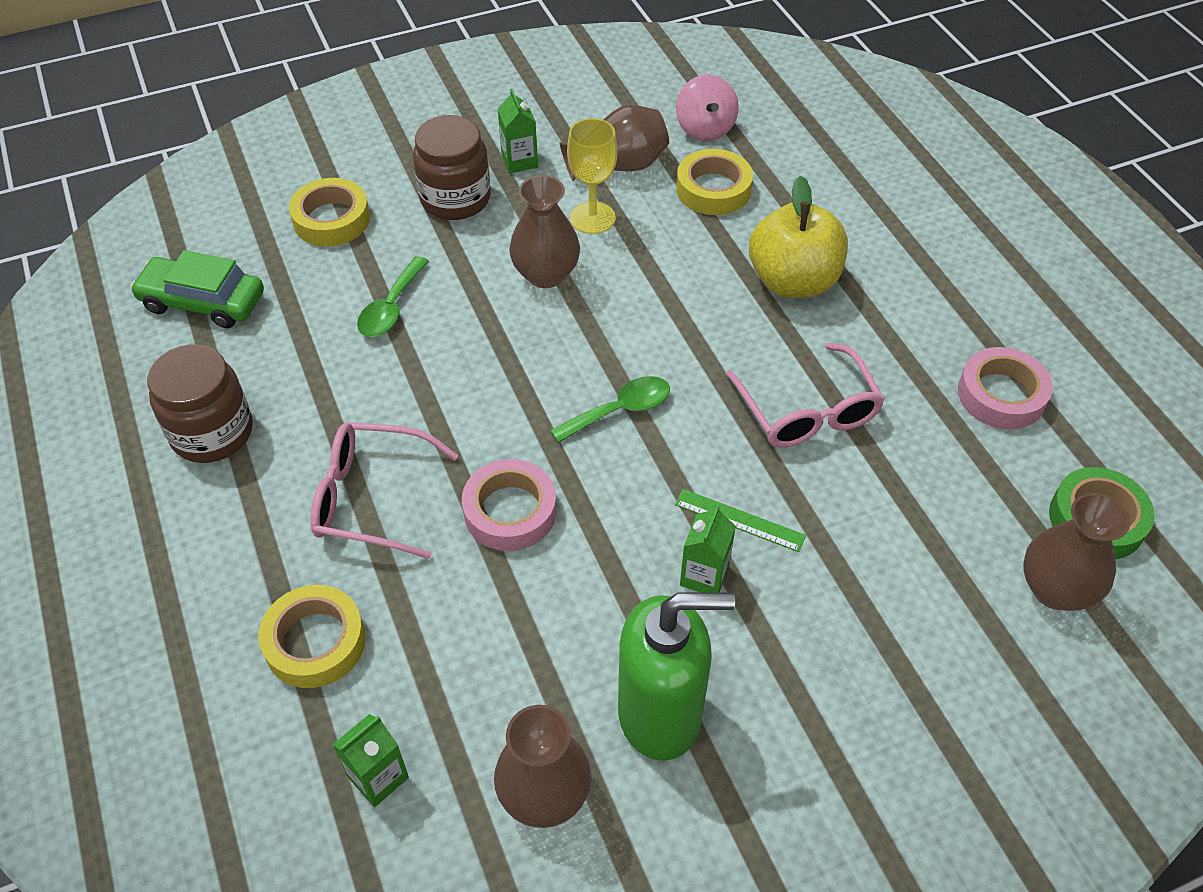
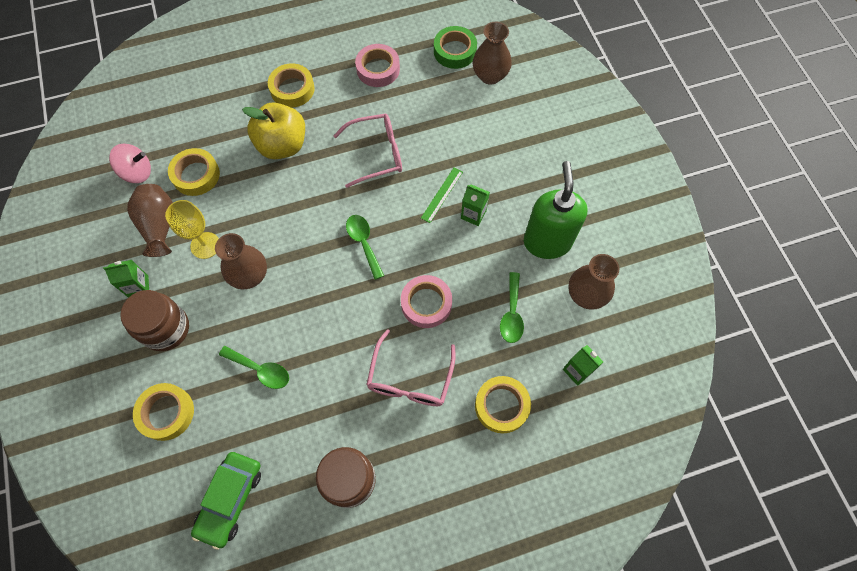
camera: 85 degrees left, 15 degrees up
(495, 652) = (511, 314): none -> green spoon
(913, 279) = (292, 89): none -> yellow tape

